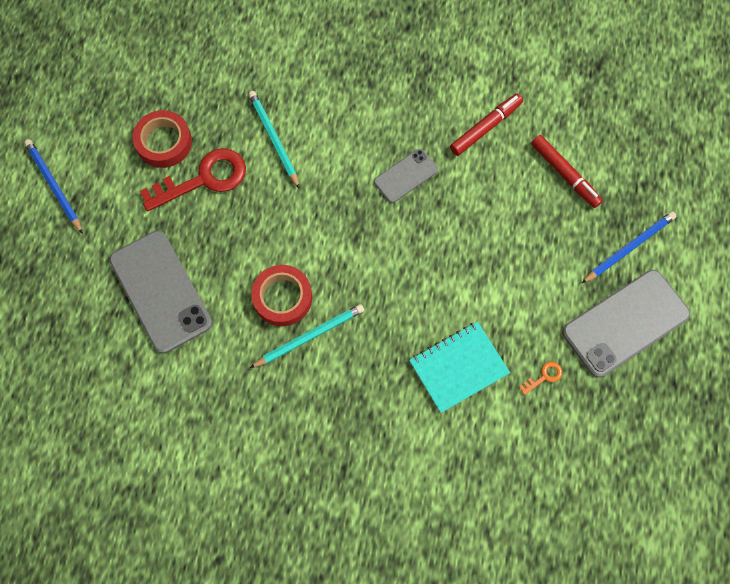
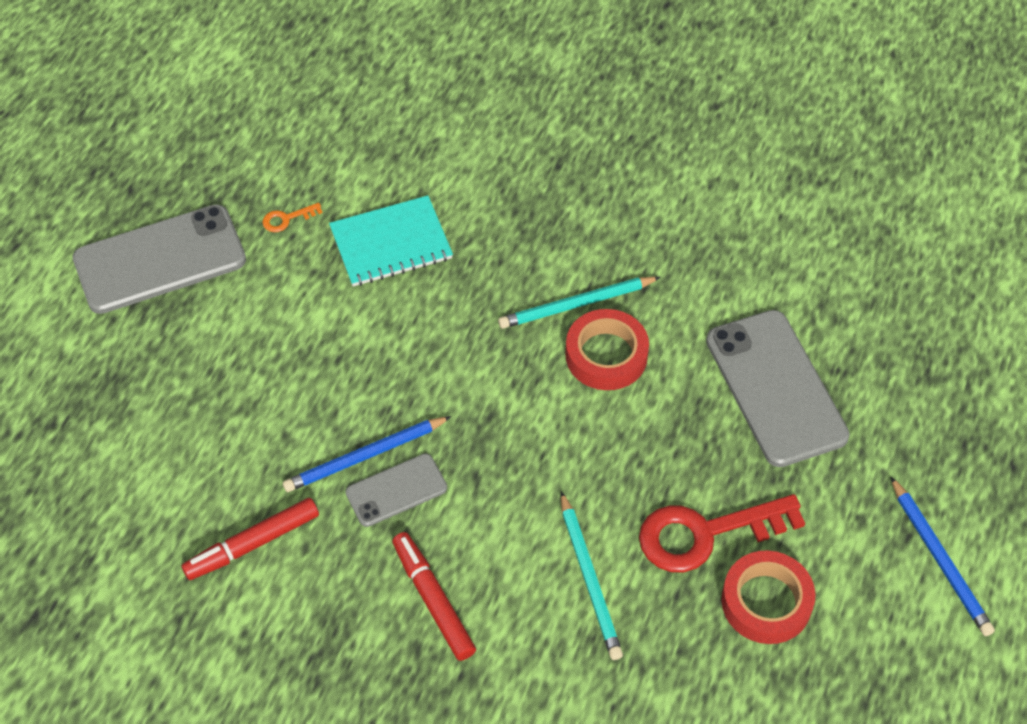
camera: 170 degrees left, 15 degrees down
(564, 174) = (160, 456): red marker -> red marker (433, 600)
(629, 248) = (113, 345): blue pencil -> blue pencil (365, 456)

